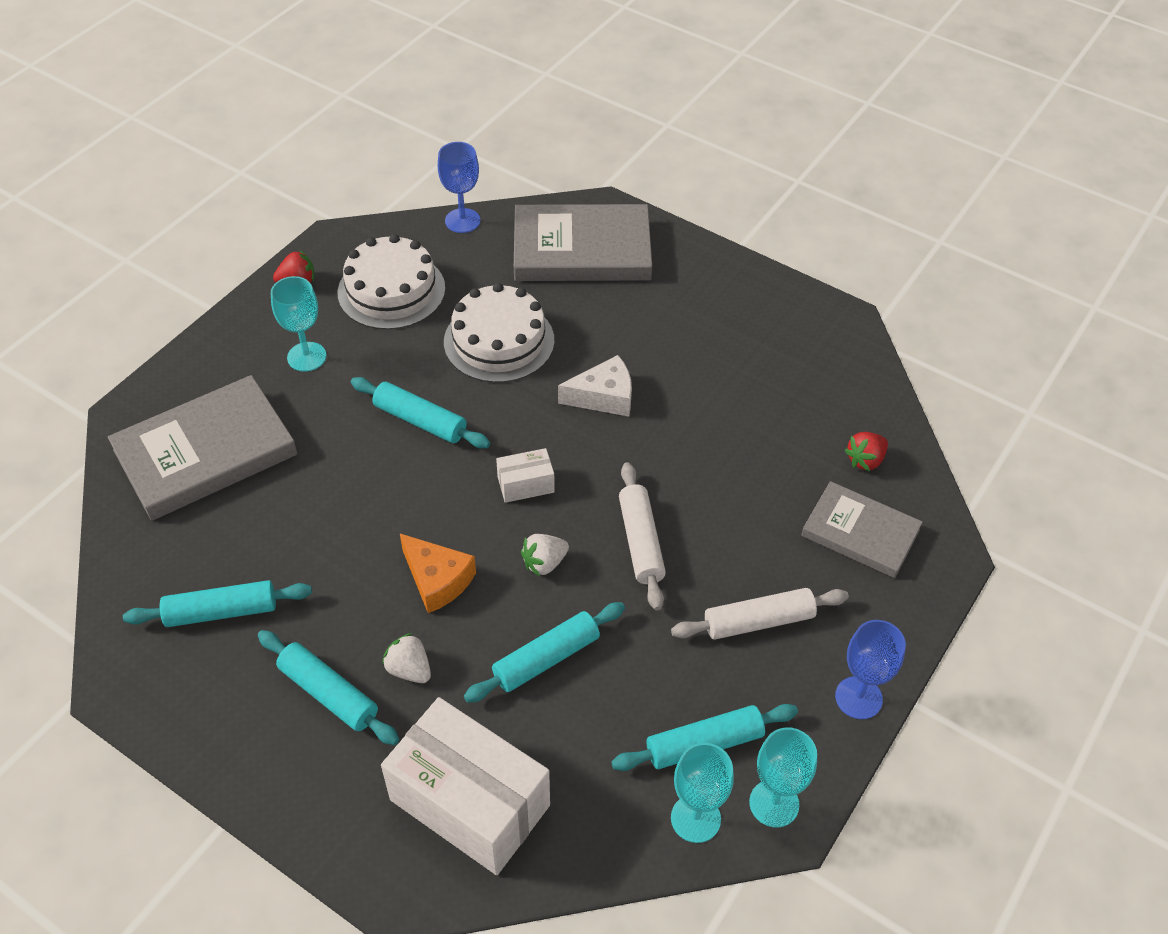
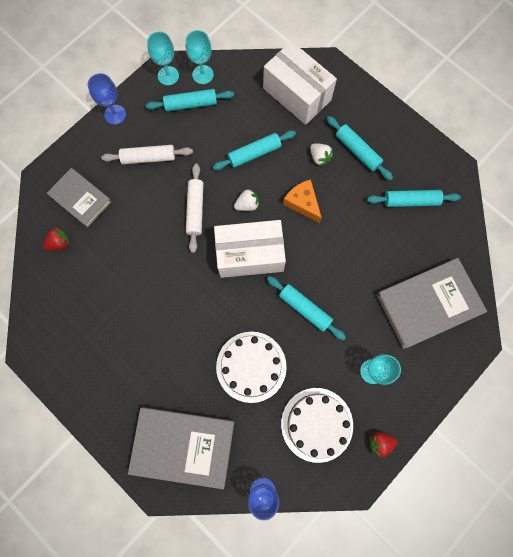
camera: 170 degrees left, 25 degrees up
(525, 484) = (250, 255): white box -> white box, size x2.24
(604, 397) = (195, 311): white cheese -> none

